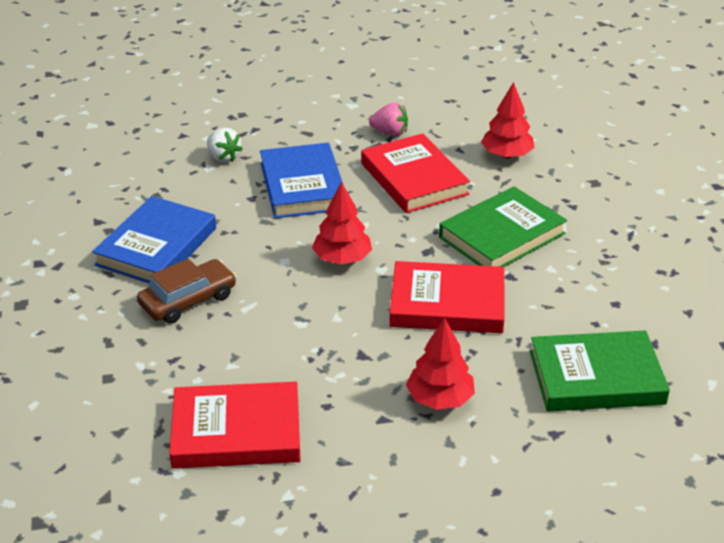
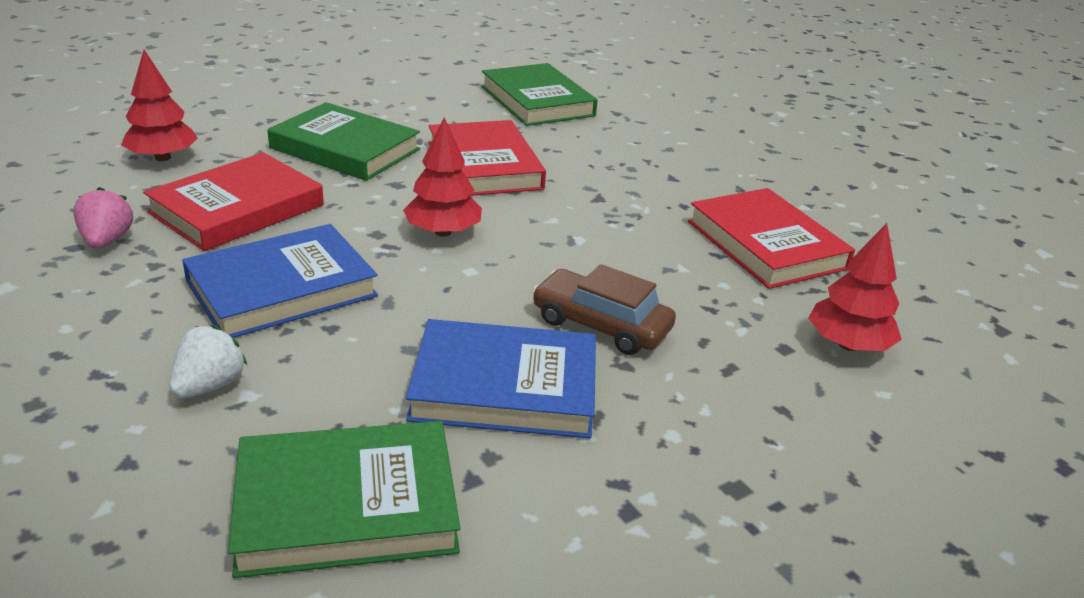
camera: 115 degrees left, 5 degrees down
(111, 185) = (346, 505): none -> green book
(440, 399) = (622, 156): red tree -> red tree (848, 345)

